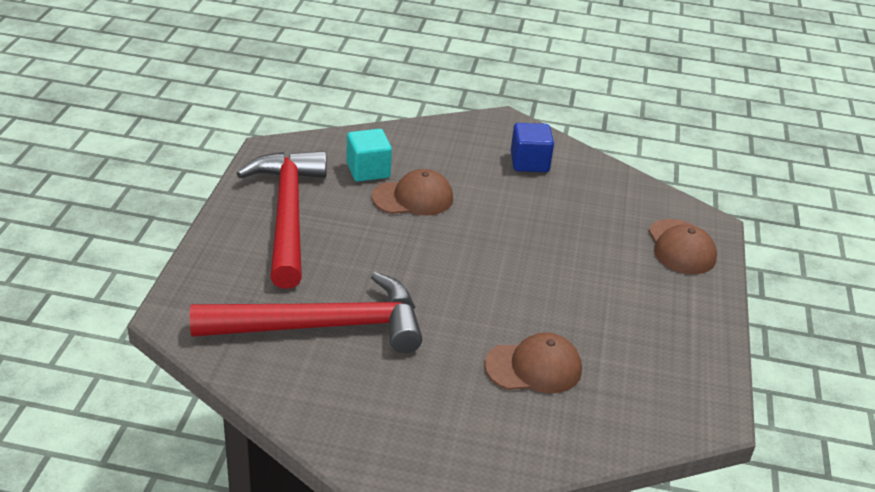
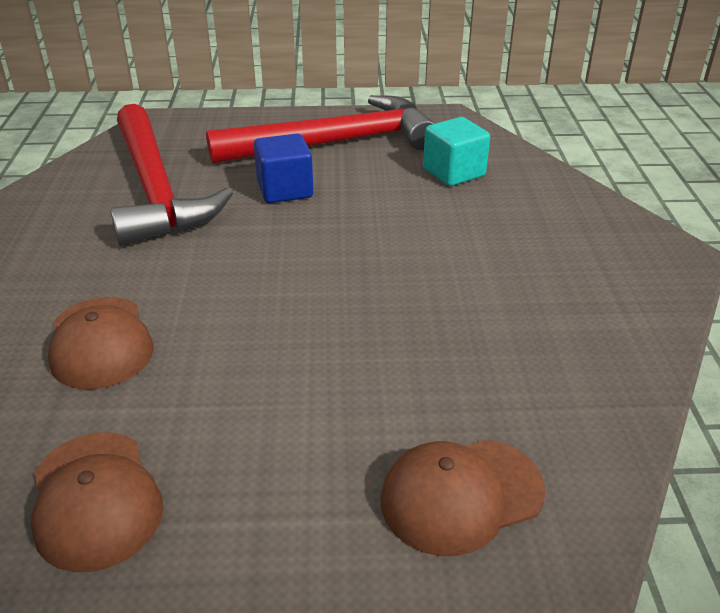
camera: 80 degrees right, 0 degrees up
(413, 198) = (419, 208): brown cap -> brown cap (95, 499)
(529, 162) = (583, 289): blue cube -> blue cube (285, 190)

